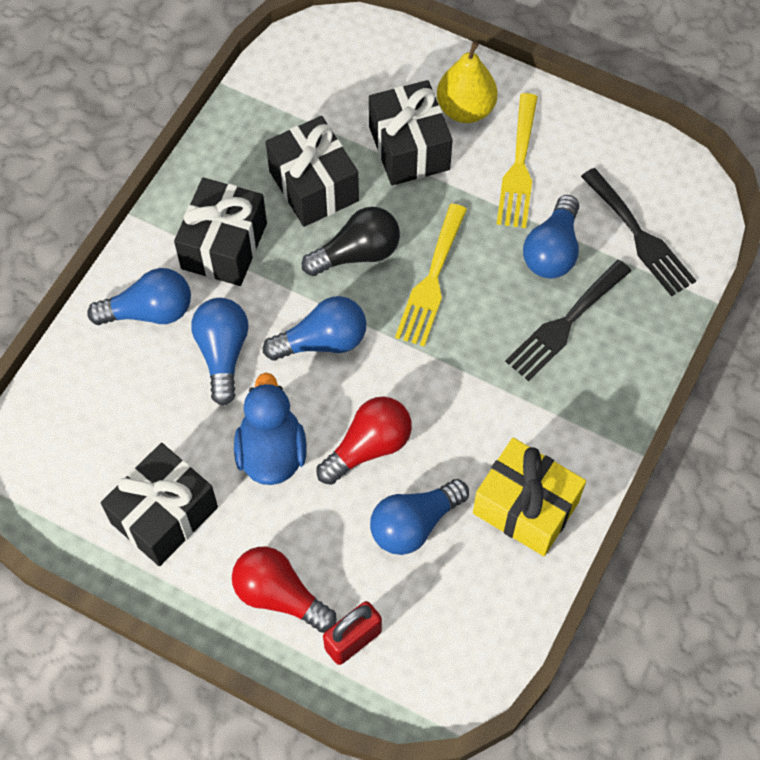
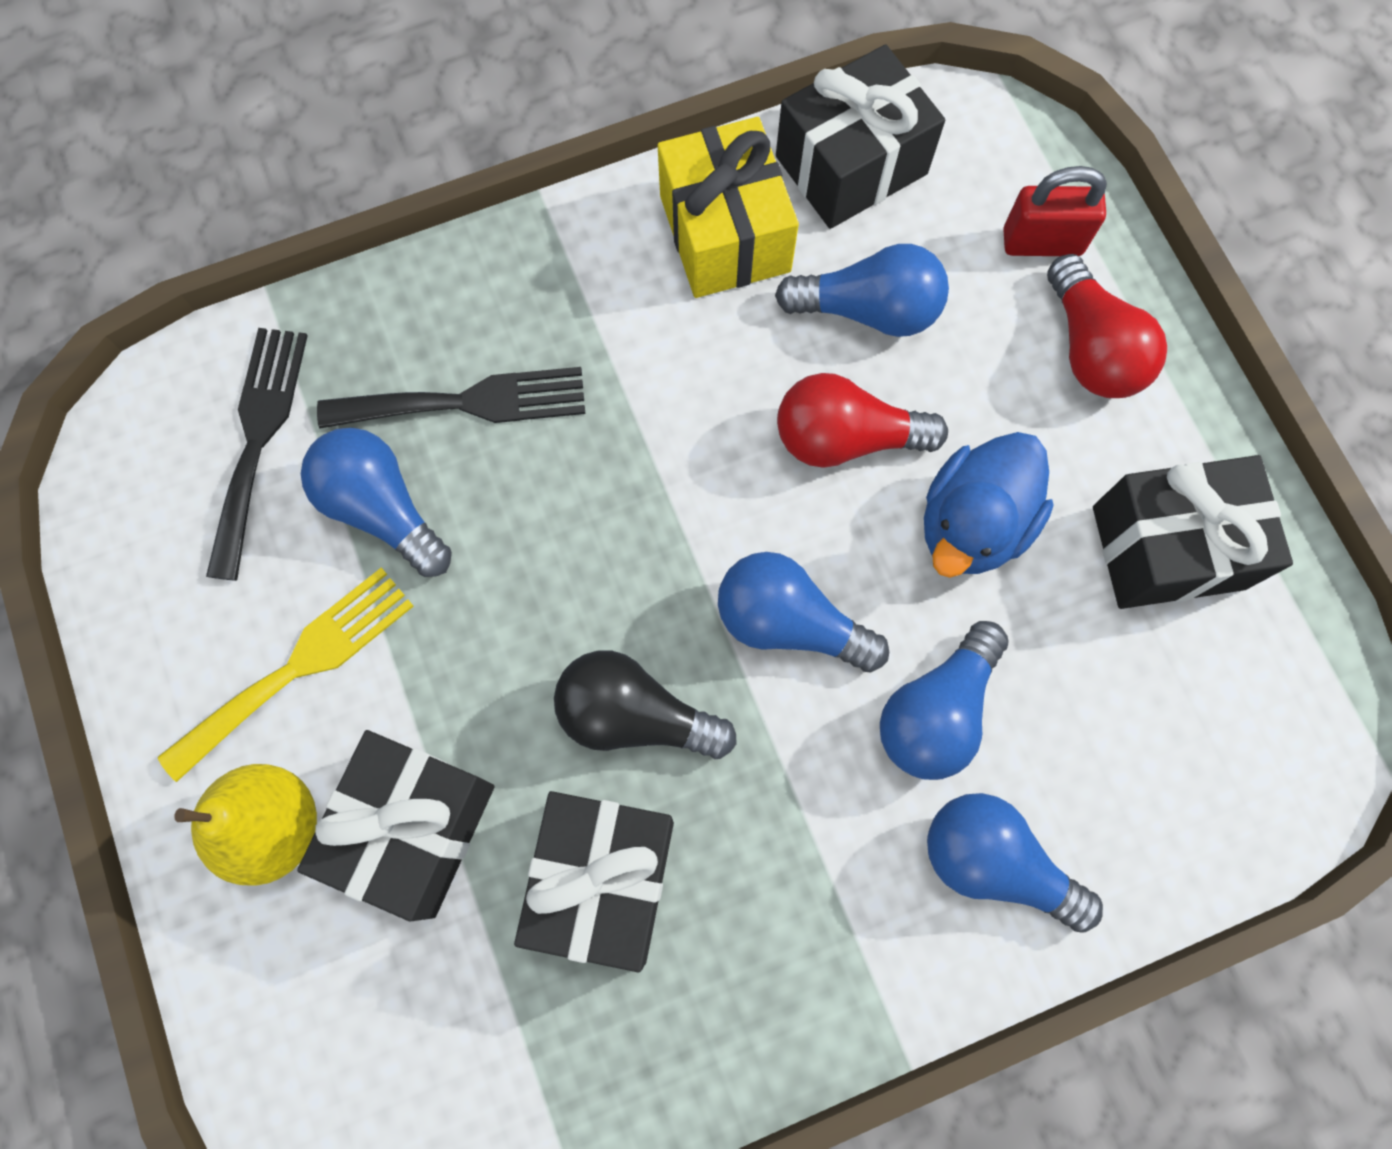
camera: 140 degrees left, 10 degrees up
(224, 246) = (810, 885): black gift -> black gift (851, 165)
(431, 281) = (574, 593): yellow fork -> none
(552, 250) = (382, 509): blue light bulb -> blue light bulb turned 105 degrees counterclockwise

